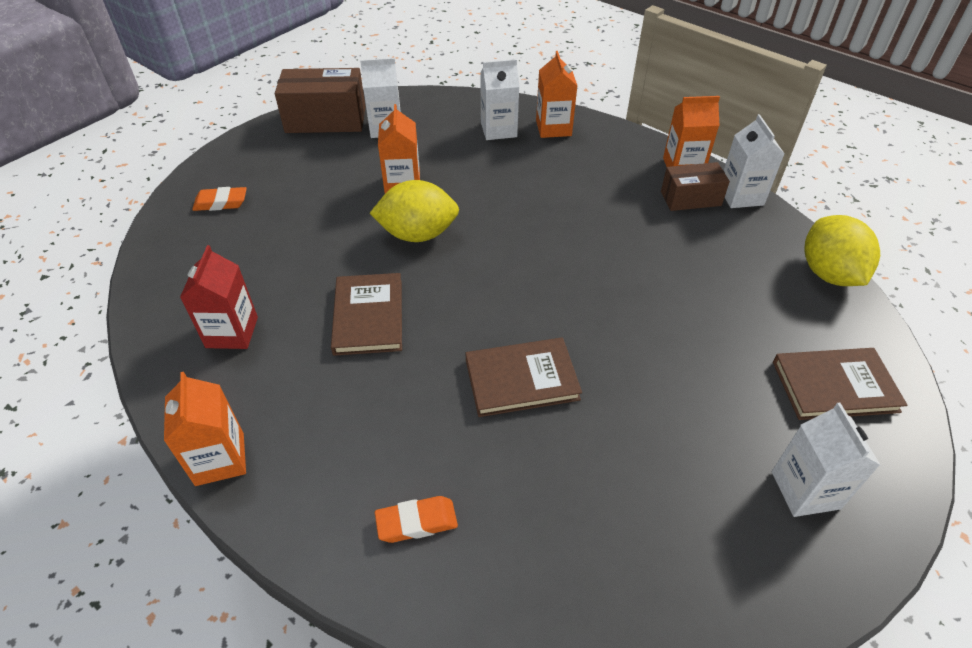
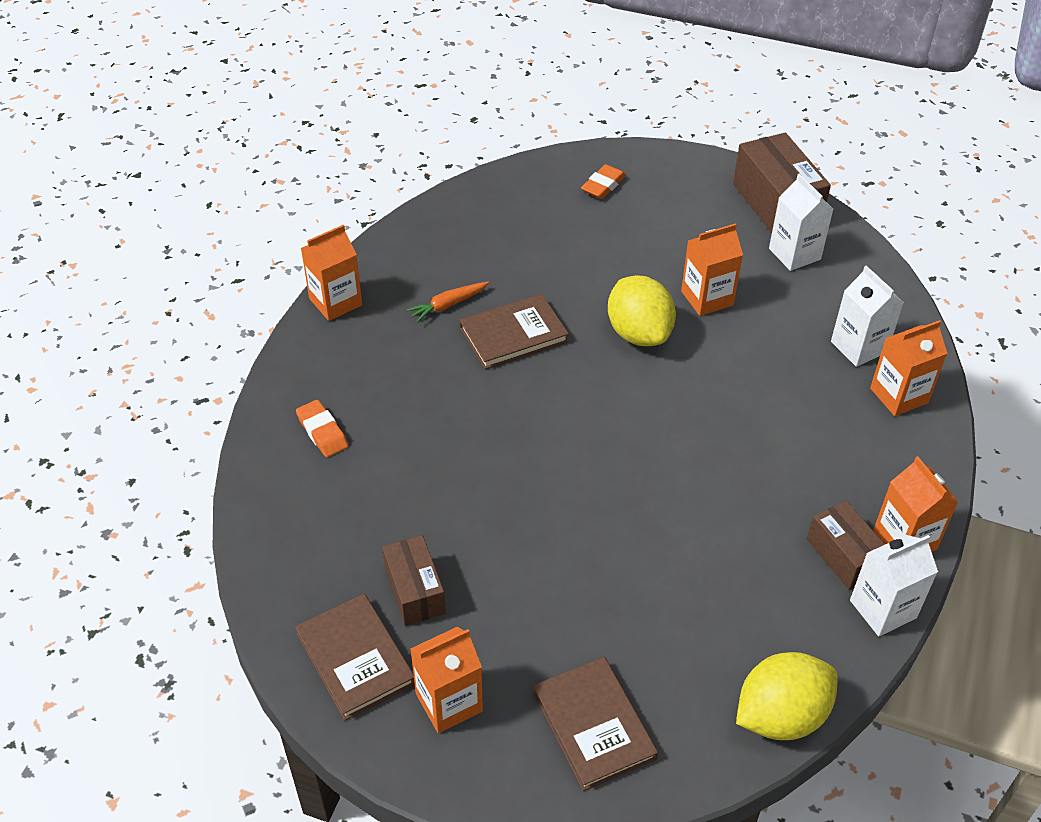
camera: 70 degrees right, 0 degrees up
(221, 203) = (603, 185): orange eraser -> orange eraser turned 60 degrees clockwise
(232, 332) = (455, 258): red carton -> none
(296, 356) = (448, 305): none -> orange carrot
(521, 380) = (488, 461): brown book -> brown book (355, 659)
(667, 485) = (415, 591): none -> brown box
(805, 490) = (449, 702): white carton -> orange carton

